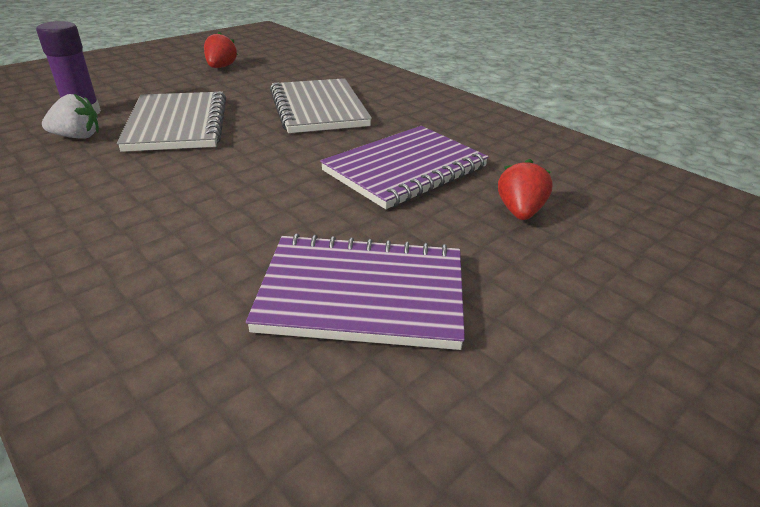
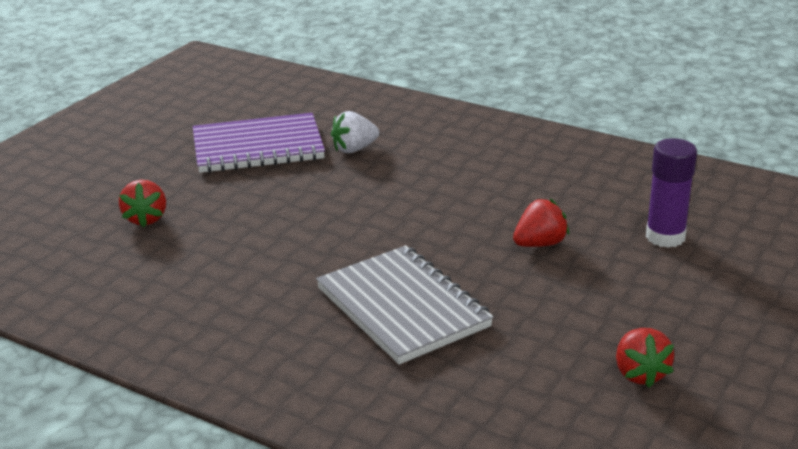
camera: 165 degrees right, 5 degrees down
(77, 137) = (613, 208): white strawberry -> white strawberry (354, 149)
(177, 125) = (540, 244): grey notebook -> red strawberry
(405, 169) = (257, 240): purple notebook -> none

